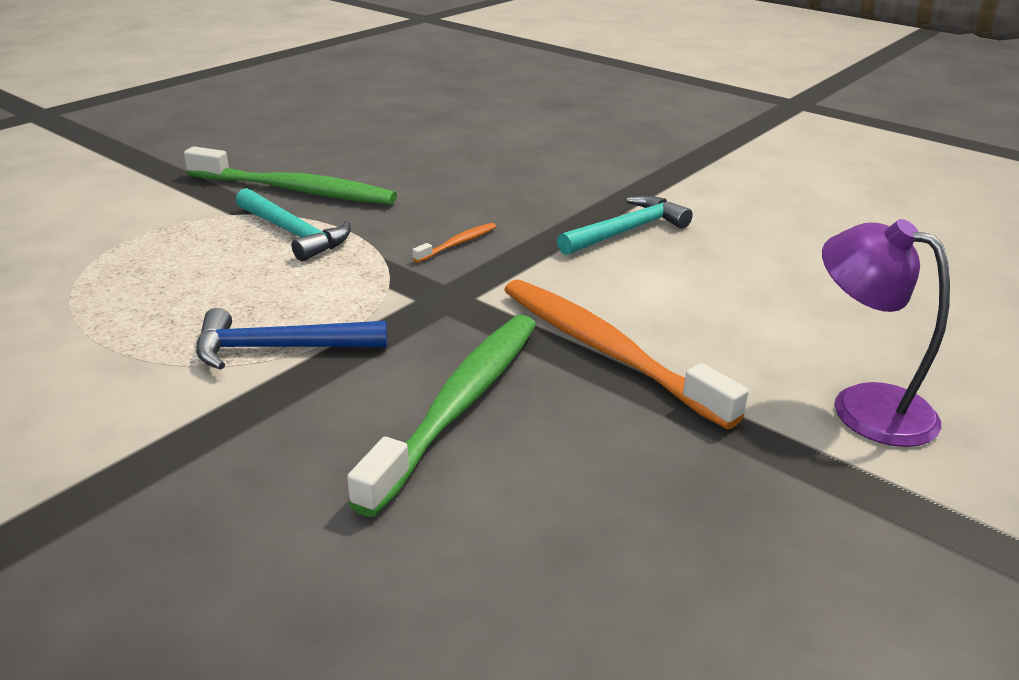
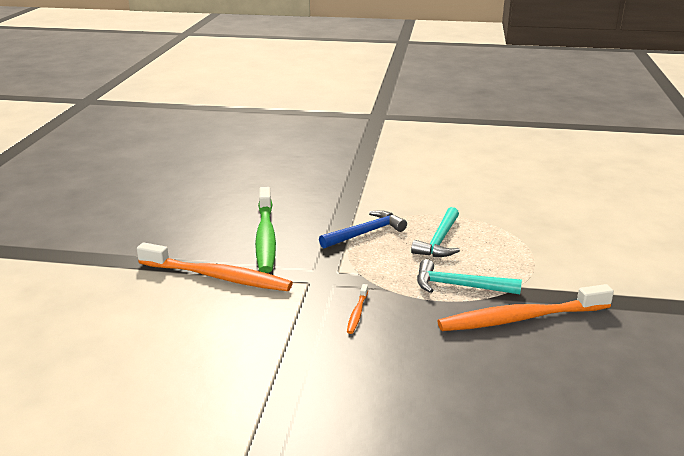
camera: 150 degrees right, 5 degrees down
(295, 190) = (520, 318): green toothbrush -> orange toothbrush
(626, 231) = (254, 367): turquoise hammer -> turquoise hammer (440, 241)
(864, 405) = (78, 289): purple lamp -> none

